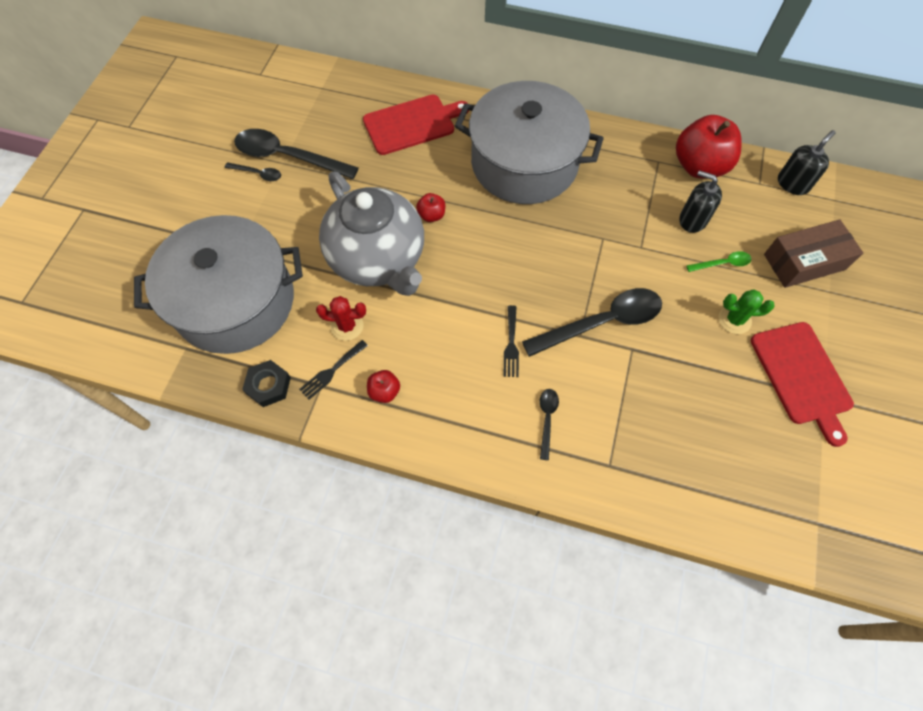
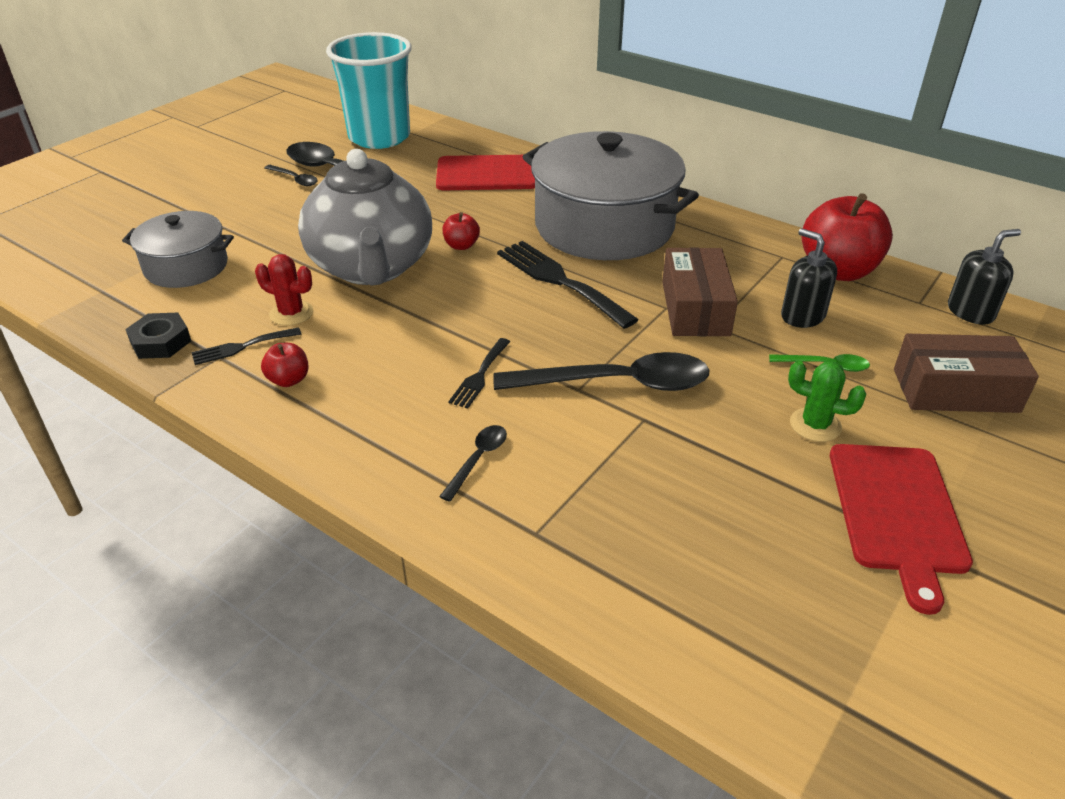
camera: 20 degrees right, 25 degrees down
(235, 301) = (186, 267): grey pot -> grey pot, size x0.55
(297, 101) = (379, 137): none -> turquoise cup
(520, 233) = (559, 281): none -> black fork
(622, 233) = (695, 308): none -> brown box

